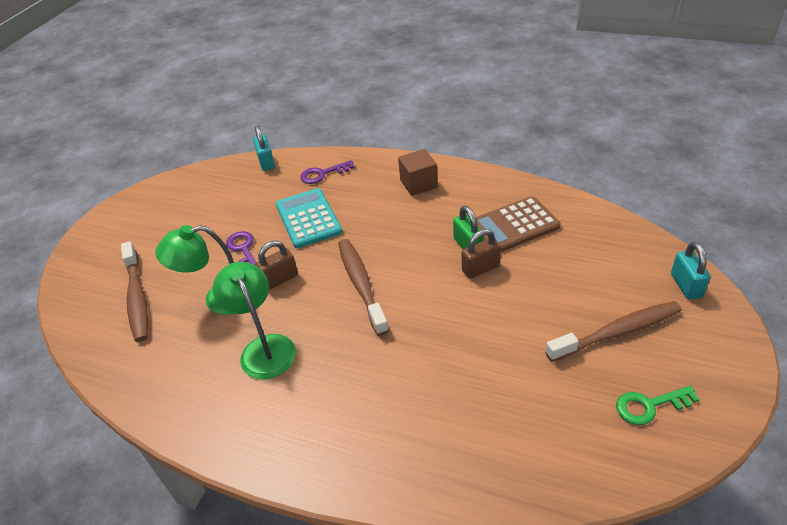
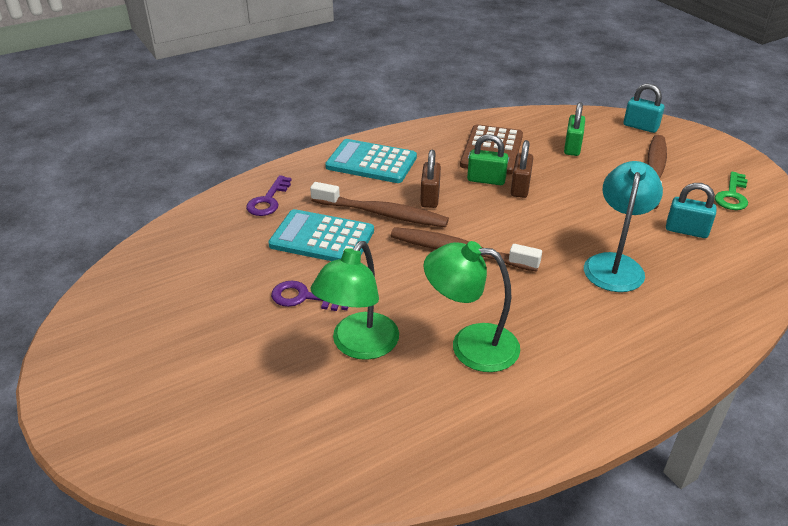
camera: 55 degrees left, 5 degrees down
(137, 298) = (267, 410): brown toothbrush -> brown toothbrush (382, 214)
(266, 162) = (186, 223): turquoise padlock -> turquoise padlock (686, 230)
(279, 279) = (385, 294): brown padlock -> brown padlock (430, 197)
(418, 184) = (371, 162): brown cube -> turquoise calculator
(438, 375) = (615, 264): none -> turquoise lamp
(583, 264) = (572, 147): none -> green padlock

